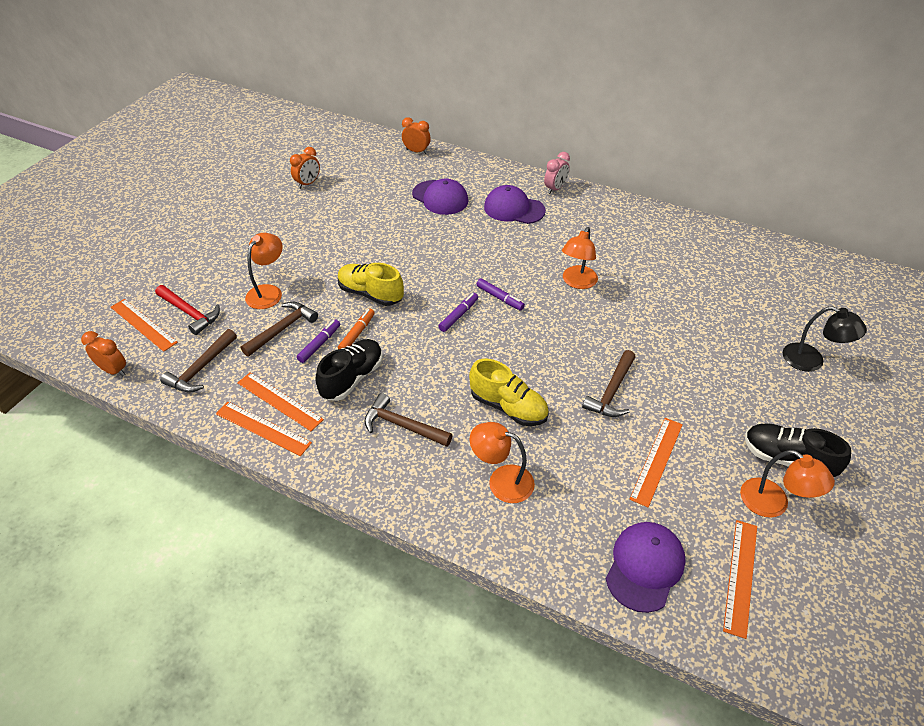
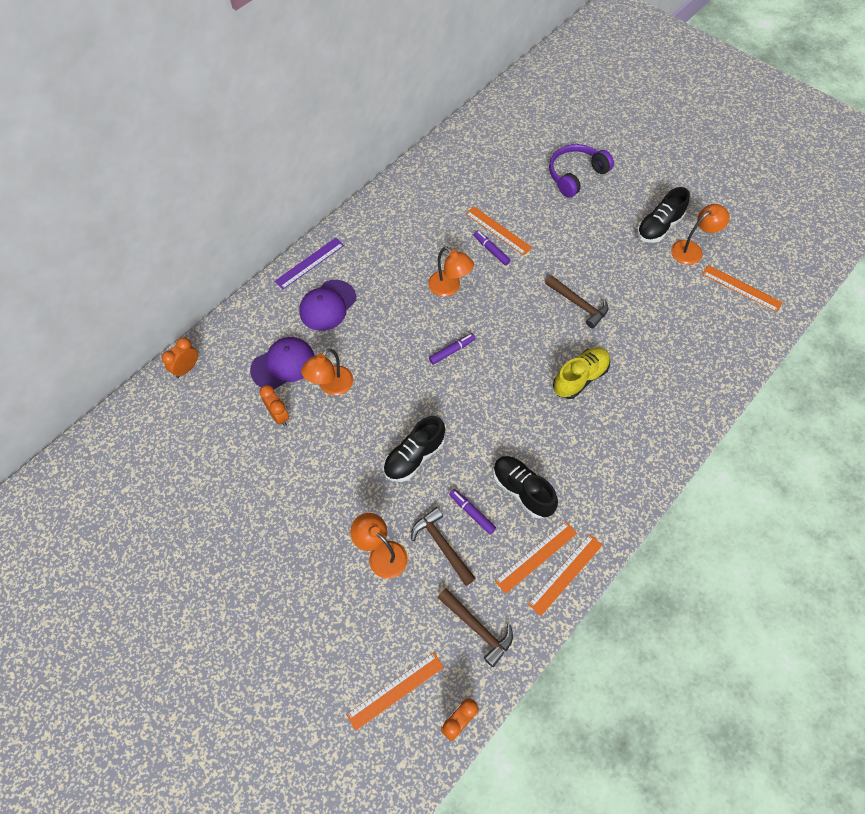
camera: 75 degrees left, 15 degrees up
(190, 313) = (391, 638): red hammer -> none
(308, 183) = (200, 492): orange clock -> orange clock (279, 416)
(357, 333) = (466, 477): orange marker -> none
(370, 294) = (414, 457): yellow shoe -> black shoe
(403, 426) = (584, 459): brown hammer -> none
(458, 315) = (465, 388): purple marker -> purple marker (491, 250)
(501, 481) = (650, 401): orange lamp -> orange lamp (331, 386)
(555, 189) = (309, 263): pink clock -> purple ruler
(644, 567) = (730, 336): purple cap -> none
(657, 460) = (647, 299): orange ruler -> orange ruler (498, 230)
(811, 361) = (575, 175): black lamp -> purple headphones

